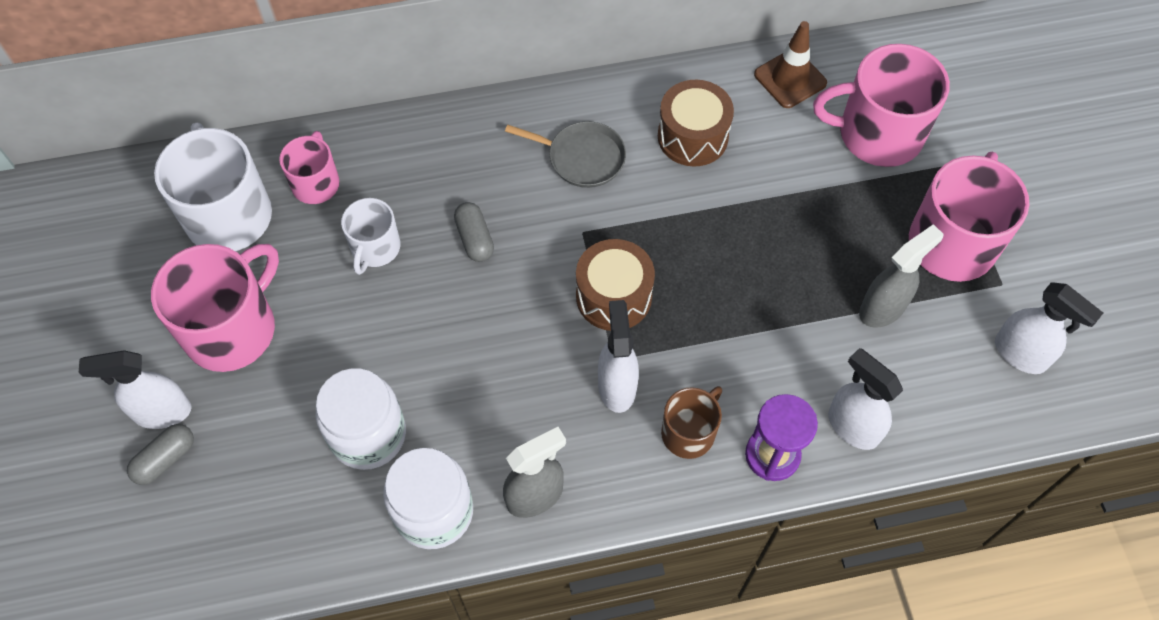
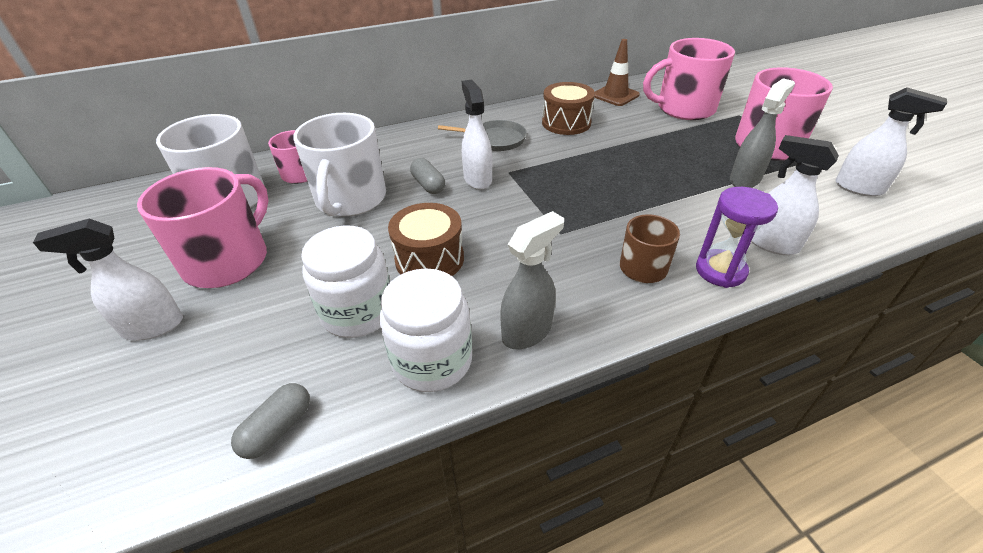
camera: 10 degrees left, 20 degrees down
(165, 459) = (150, 363): grey capsule -> grey capsule (278, 429)
(375, 248) = (350, 199): white mug -> white mug, size x1.78
(613, 296) = (545, 199): brown drum -> brown drum (429, 259)
(617, 386) = (570, 248): white spray bottle -> white spray bottle (477, 179)

